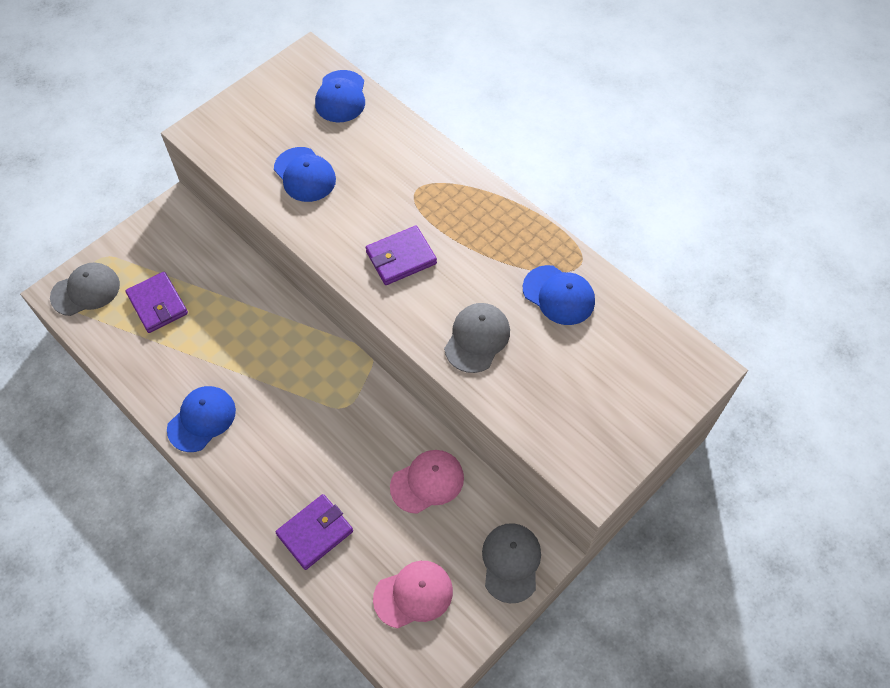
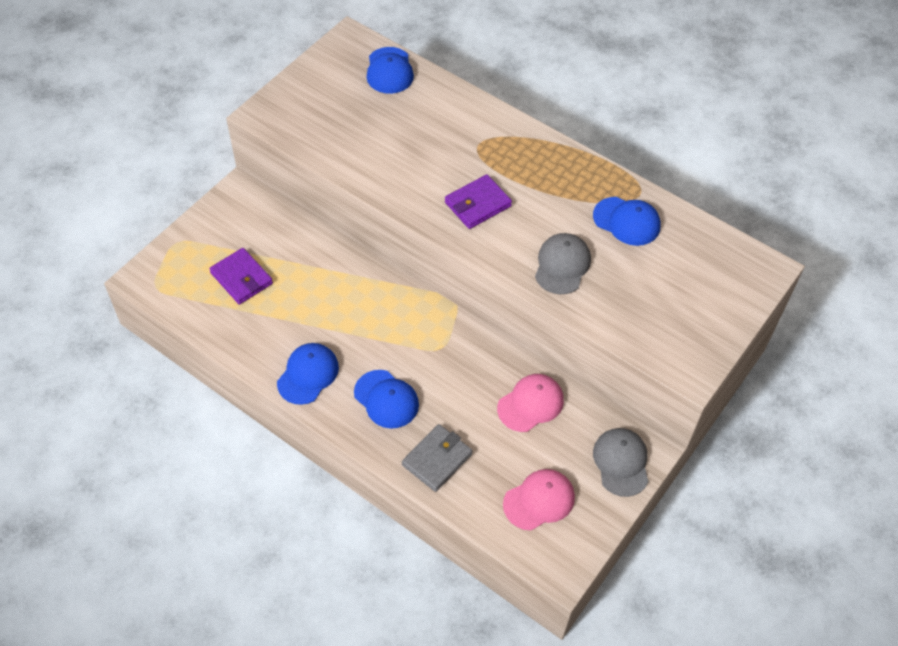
camera: 10 degrees left, 5 degrees down
(85, 291) = (168, 273): grey cap -> none
(304, 175) = (372, 142): blue cap -> blue cap (386, 399)
(315, 532) = (437, 459): purple wallet -> grey wallet

